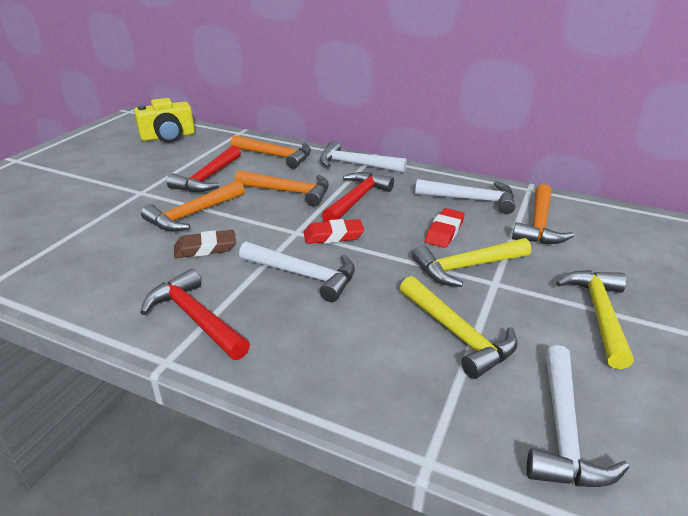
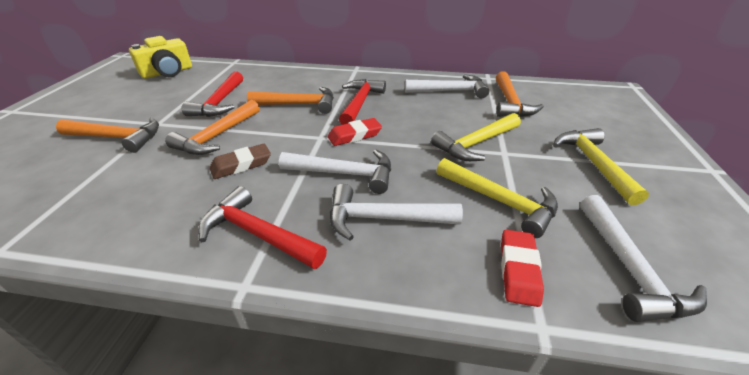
camera: 15 degrees left, 5 degrees up
(275, 156) = (274, 77): orange hammer -> orange hammer (117, 138)
(355, 165) = (345, 76): white hammer -> white hammer (384, 219)
(444, 232) = (443, 118): red eraser -> red eraser (518, 270)

